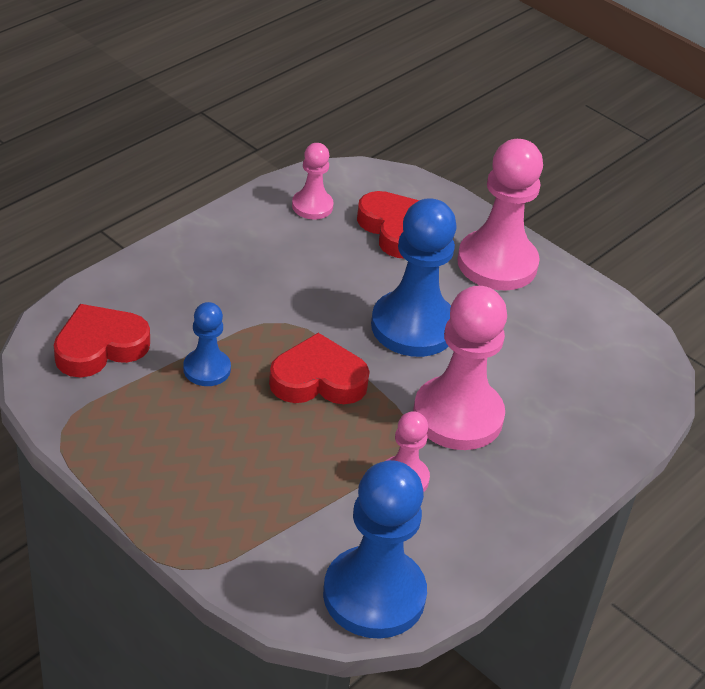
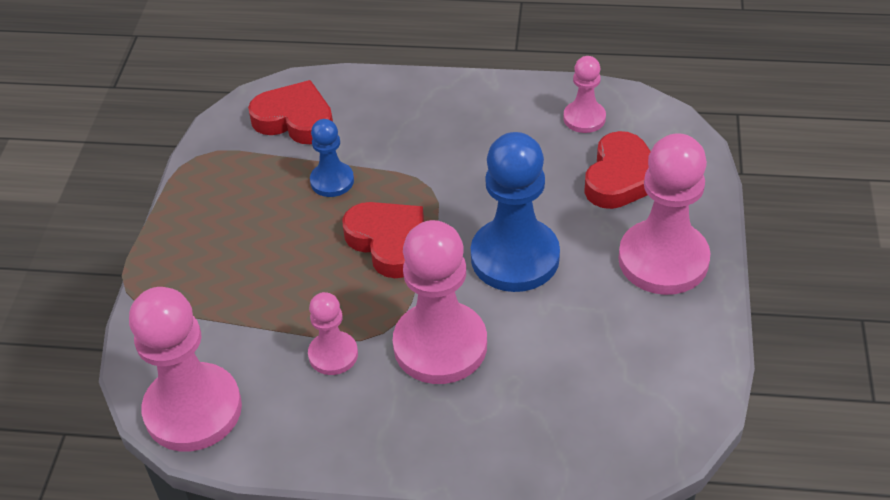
camera: 60 degrees right, 5 degrees up
(374, 595) = (193, 410): blue pawn -> pink pawn

